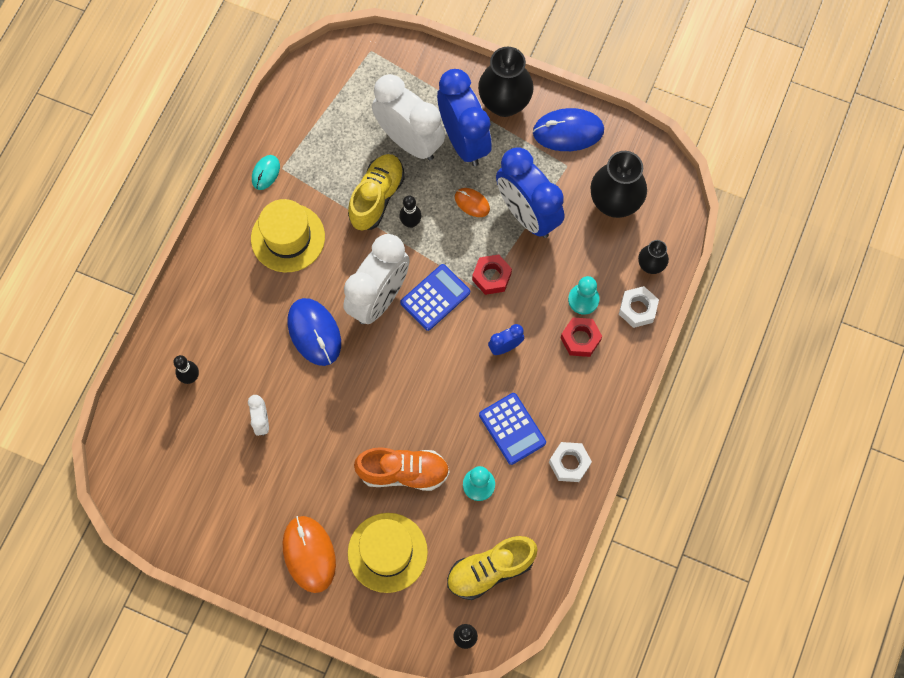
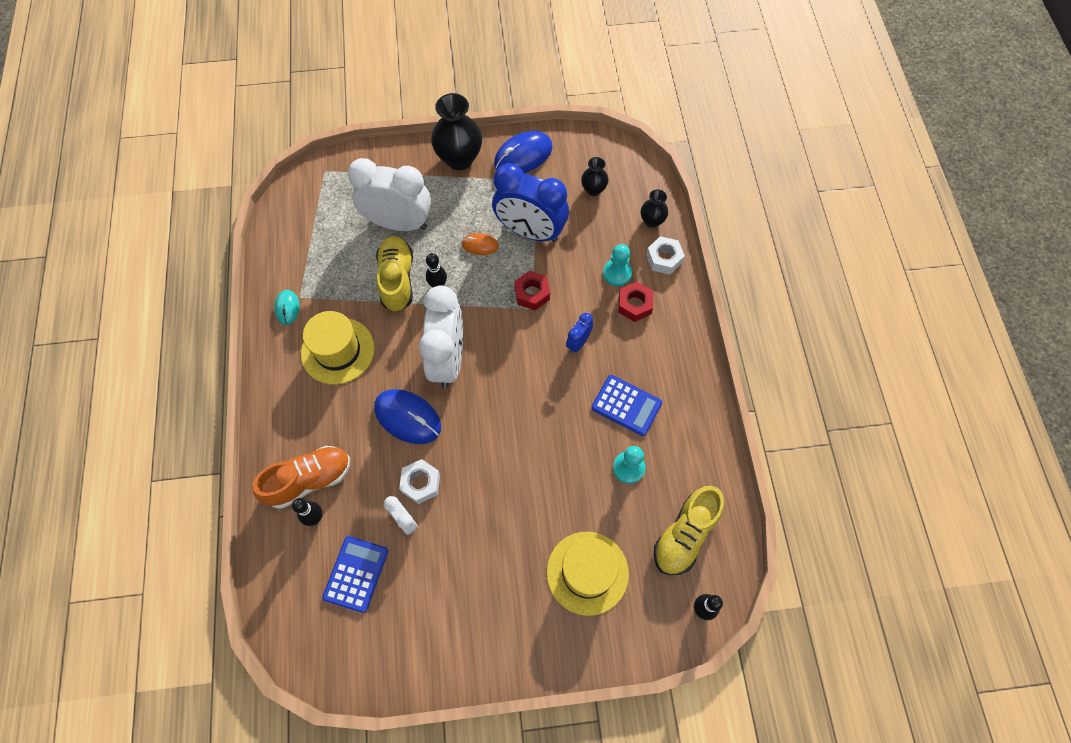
camera: 30 degrees left, 5 degrees down
(309, 554) = (518, 616): orange mouse -> none
(403, 472) = (558, 493): orange shoe -> orange shoe (309, 480)
(435, 297) = (495, 334): blue calculator -> blue calculator (356, 574)
(463, 141) = (444, 202): blue clock -> none
(569, 463) = (691, 408): white nut -> white nut (421, 483)
(614, 203) = (593, 189): black vase -> black vase, size x0.53

